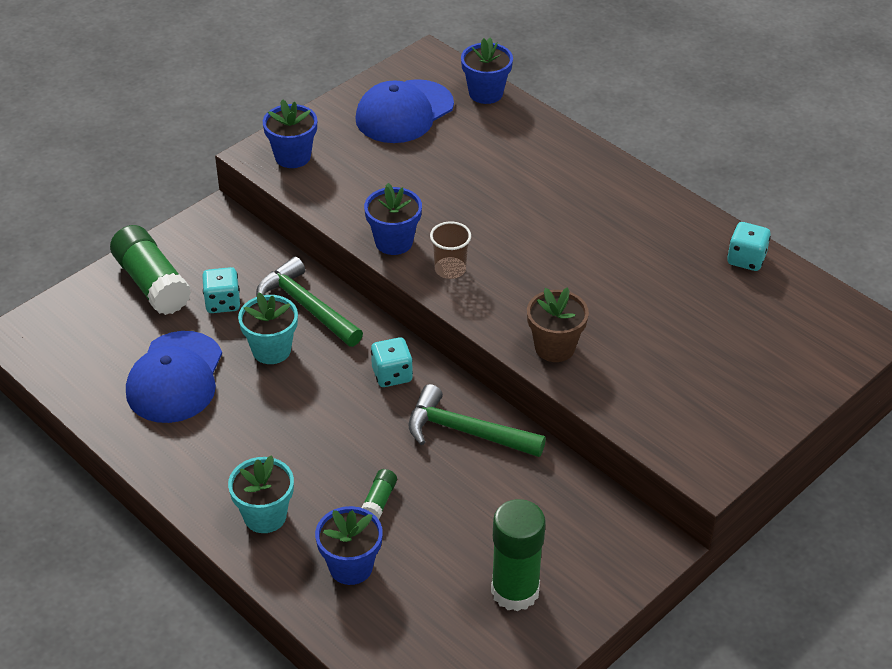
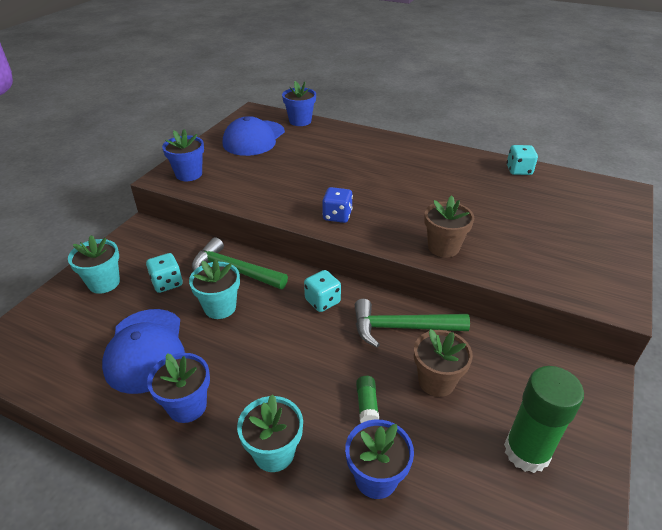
camera: 20 degrees left, 5 degrees down
(152, 283) = (104, 283): green glue stick -> turquoise flower pot
(394, 242) = (287, 208): blue flower pot -> blue flower pot (187, 406)
(450, 269) = (337, 216): brown cup -> blue dice
(467, 499) = (436, 381): none -> brown flower pot

